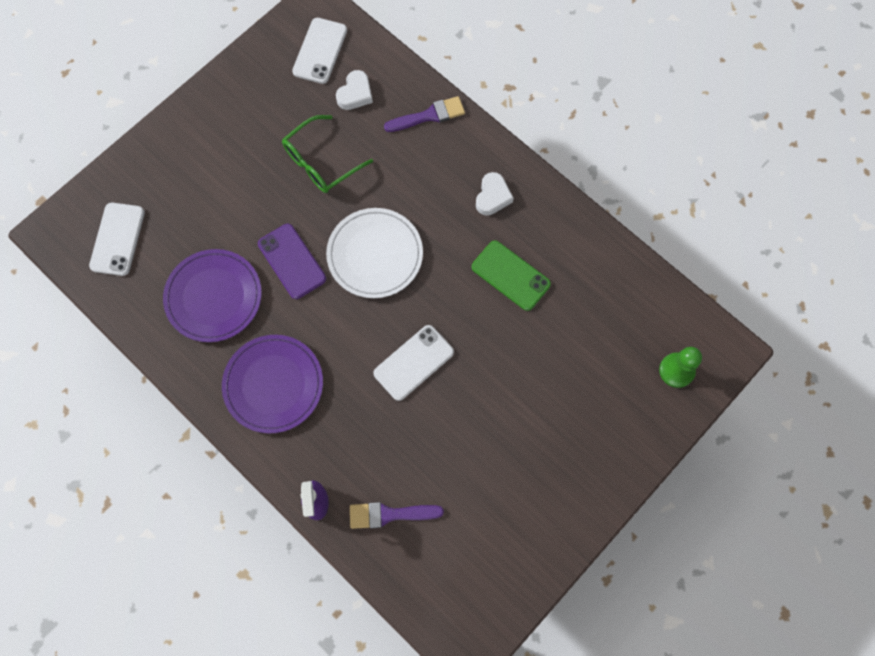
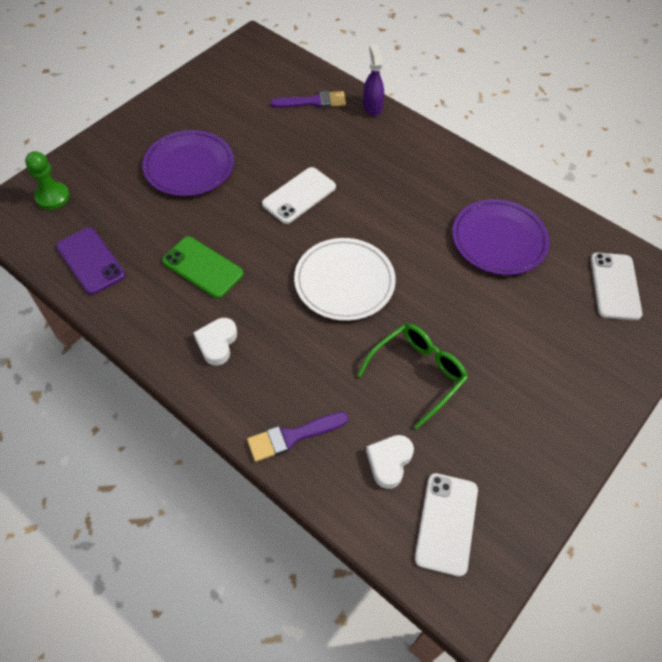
camera: 175 degrees right, 15 degrees down
(273, 384) = (424, 177): purple plate -> purple plate (189, 166)
(292, 261) = (429, 272): purple phone -> purple phone (90, 261)

